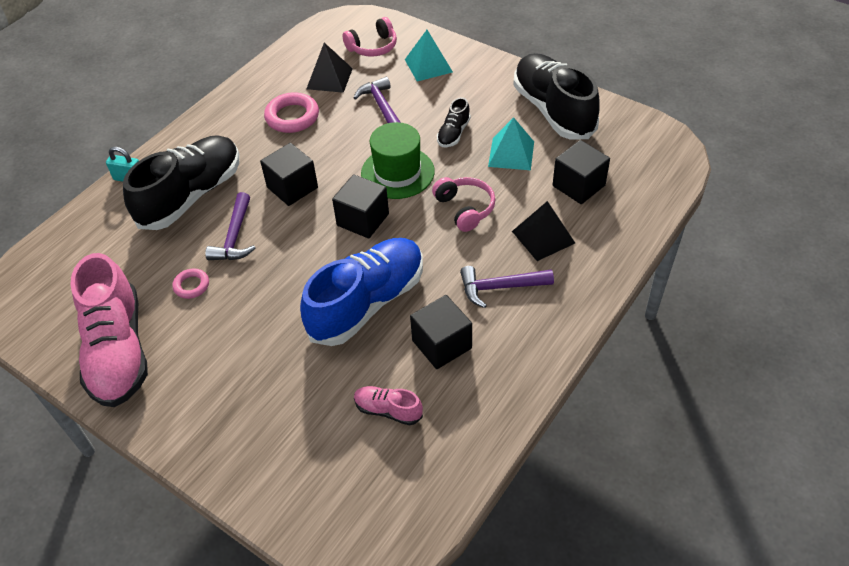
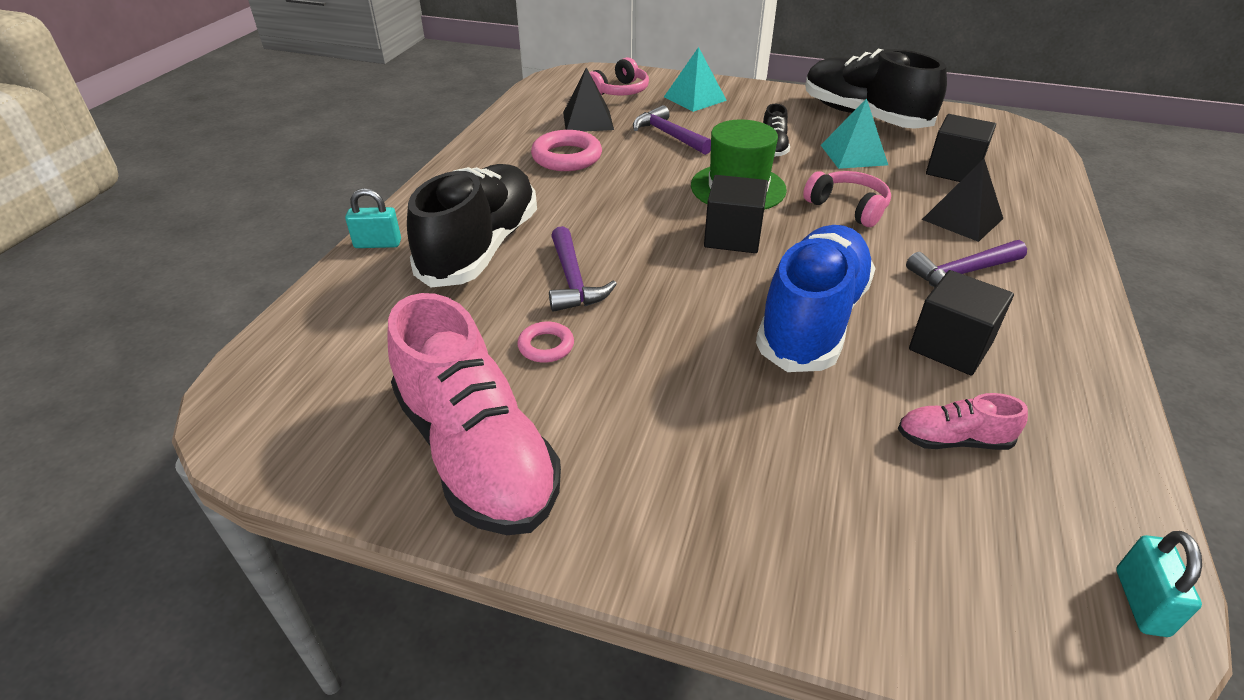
camera: 20 degrees left, 10 degrees down
(292, 187) = (616, 220): black cube -> none
(411, 530) = (1141, 602): none -> turquoise padlock

